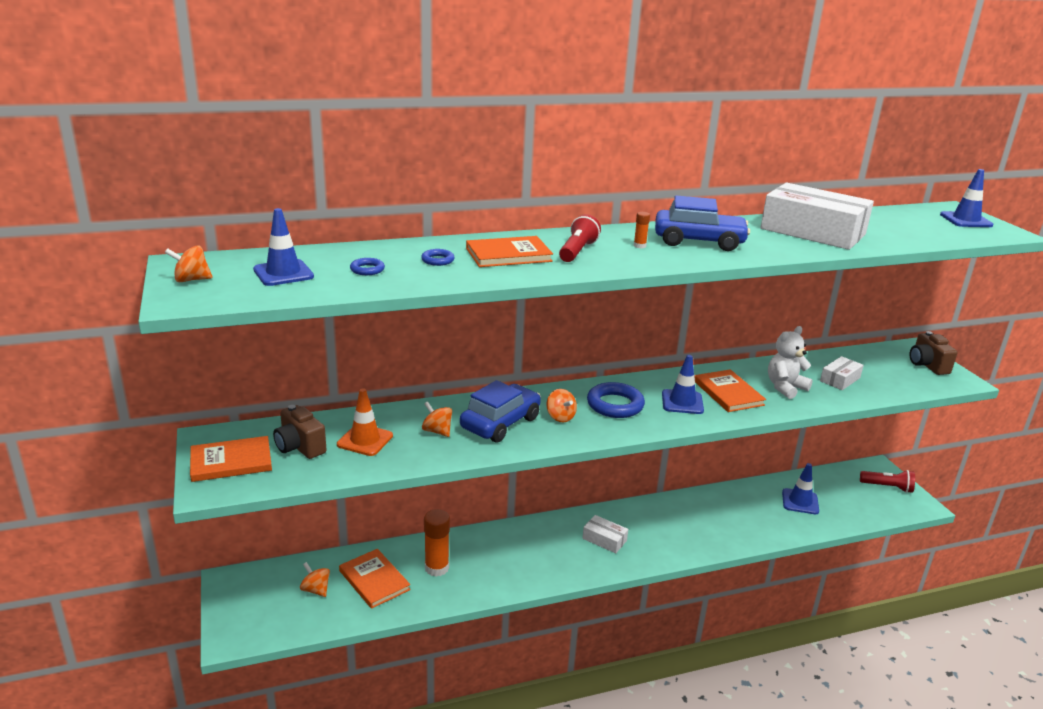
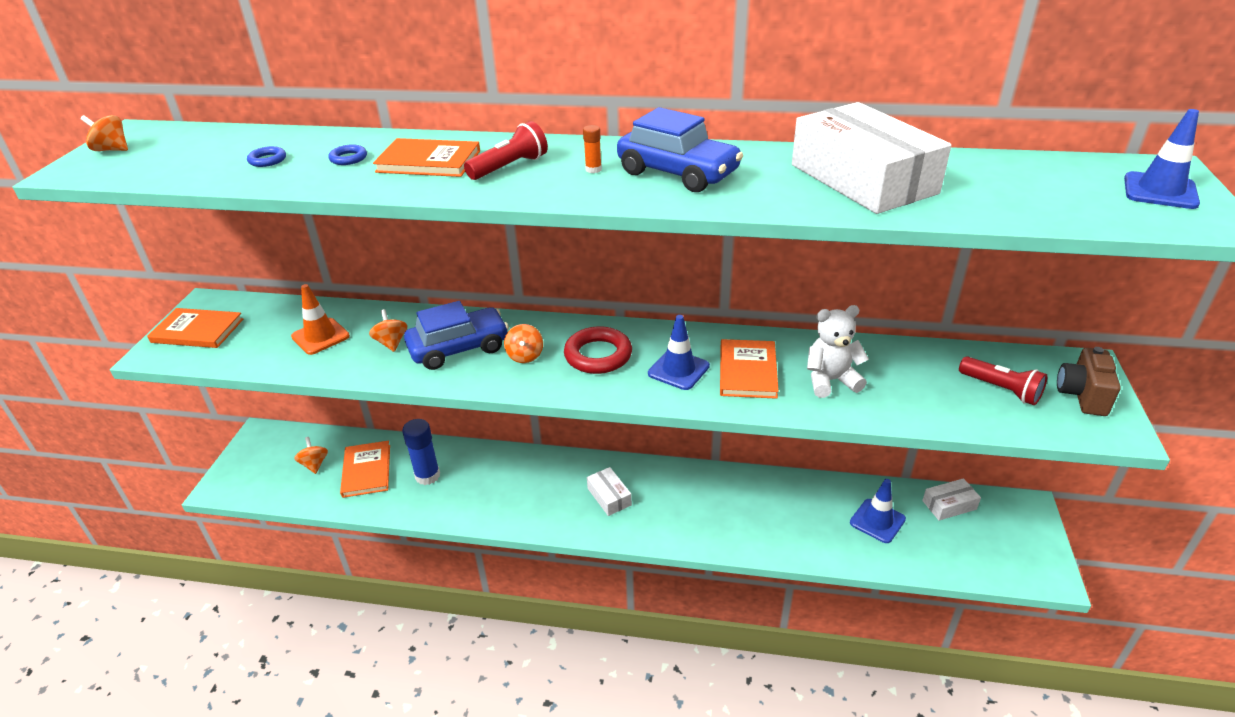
camera: 30 degrees right, 10 degrees up
(283, 273) = (192, 153): blue traffic cone -> none
(299, 447) = (262, 330): brown camera -> none
(436, 568) = (427, 476): orange glue stick -> blue glue stick
(615, 405) = (598, 355): blue ring -> red ring
(840, 379) = (921, 386): white box -> white box (949, 505)
(887, 487) = (1018, 537): red flashlight -> red flashlight (1001, 389)

